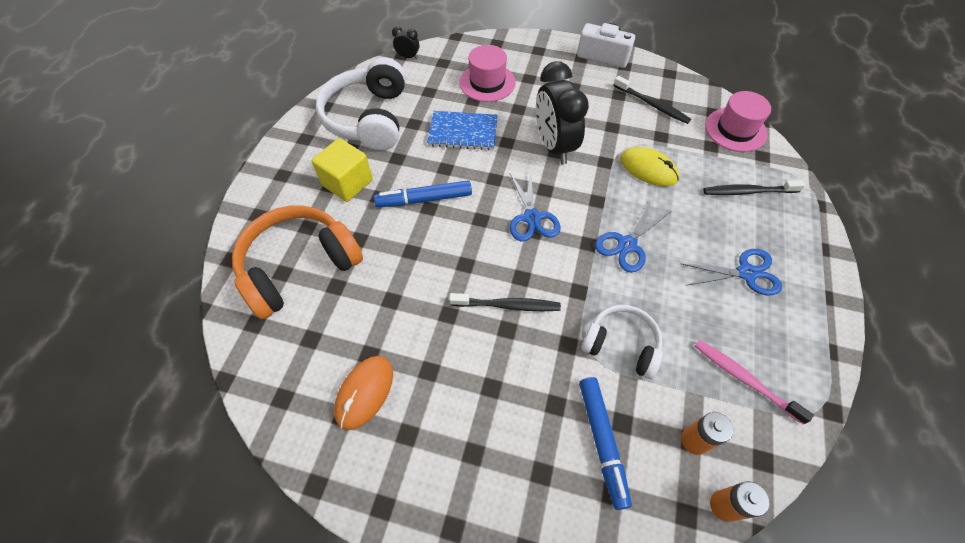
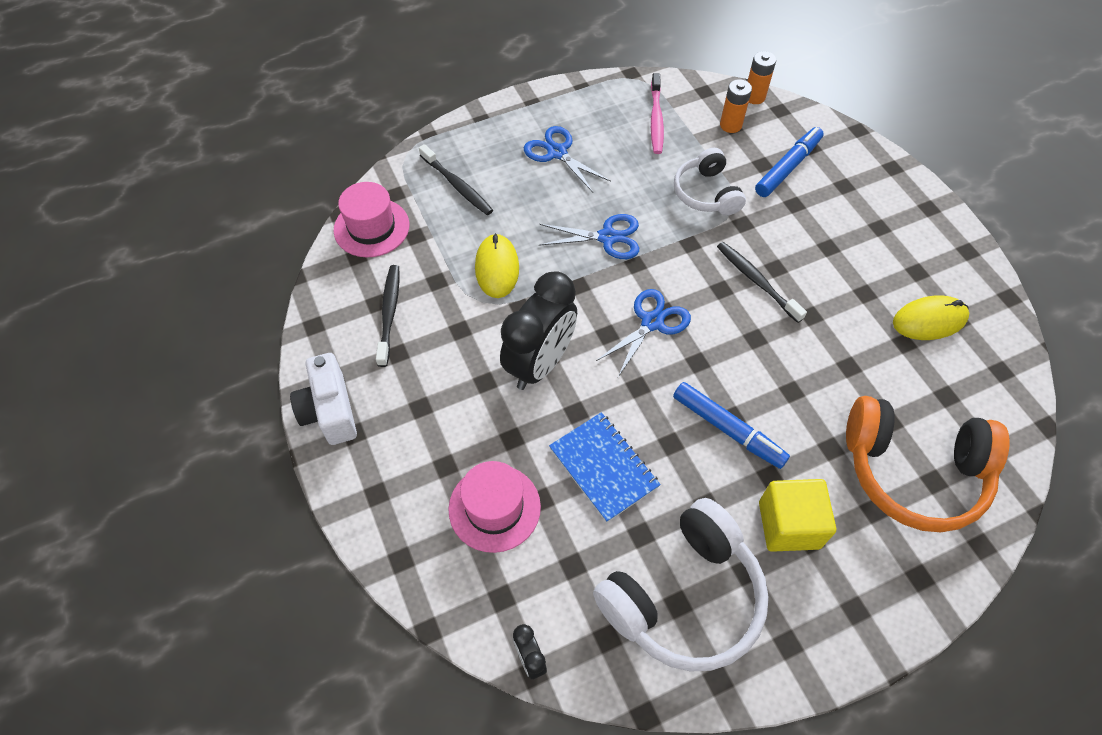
camera: 130 degrees left, 0 degrees up
(364, 392) = (929, 320): orange mouse -> yellow mouse

